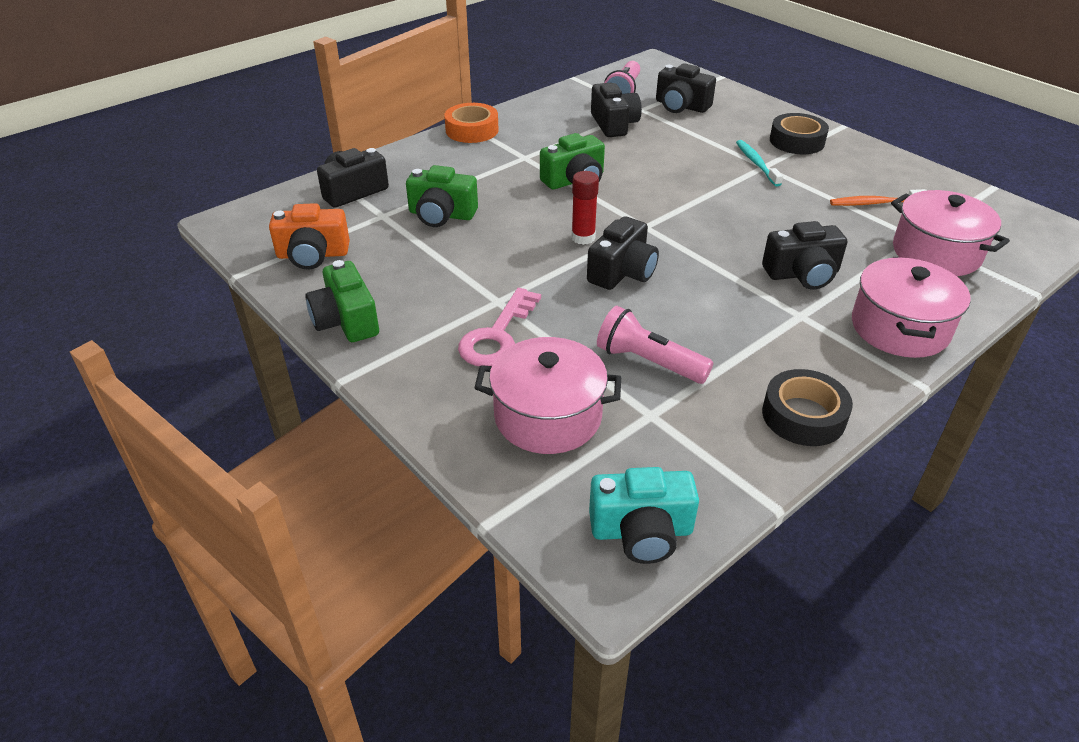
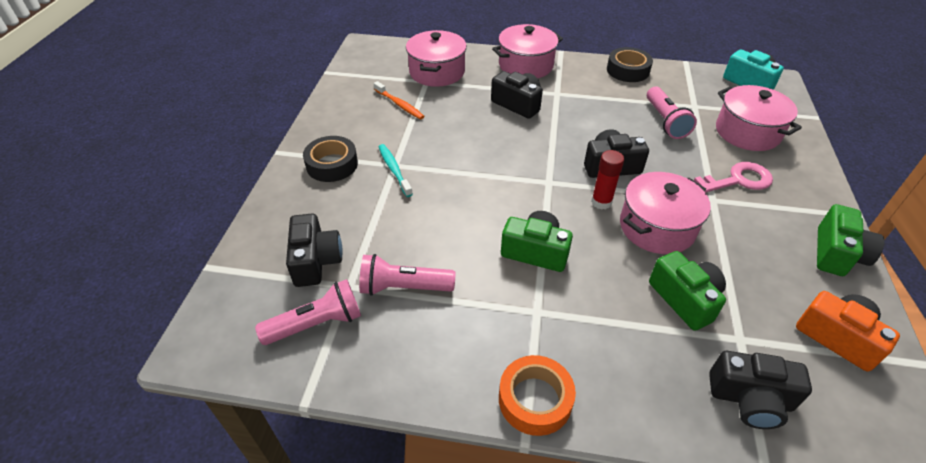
camera: 130 degrees left, 5 degrees up
(516, 247) = (657, 227): none -> pink pot
(614, 124) = (404, 287): black camera -> pink flashlight
(756, 163) = (394, 170): turquoise toothbrush -> turquoise toothbrush turned 120 degrees clockwise

